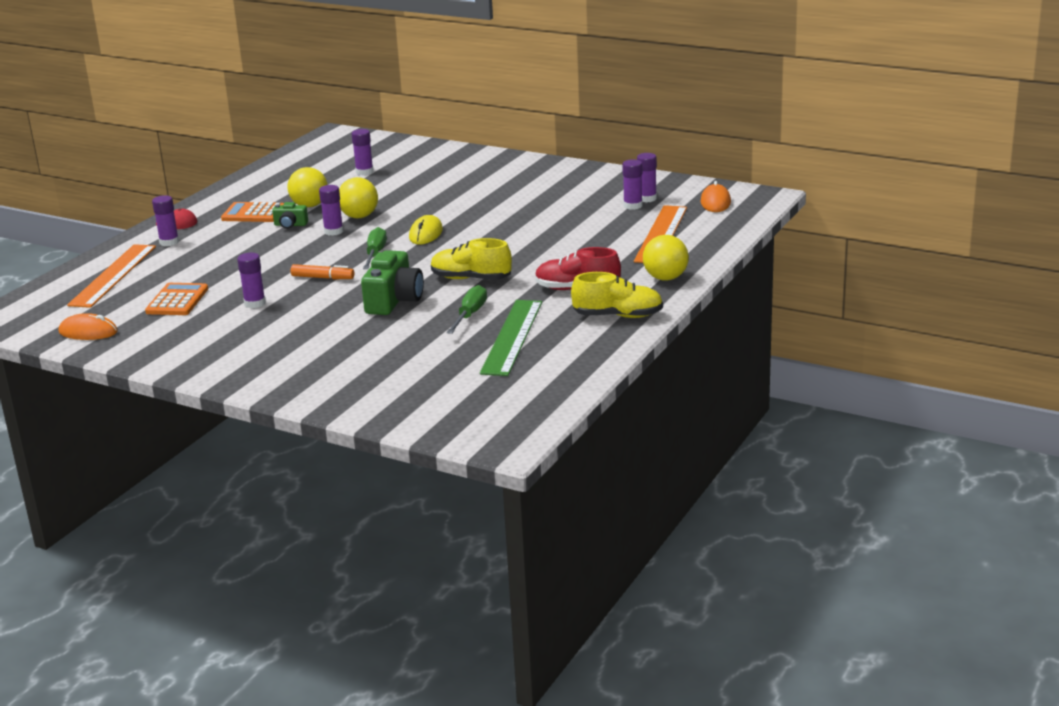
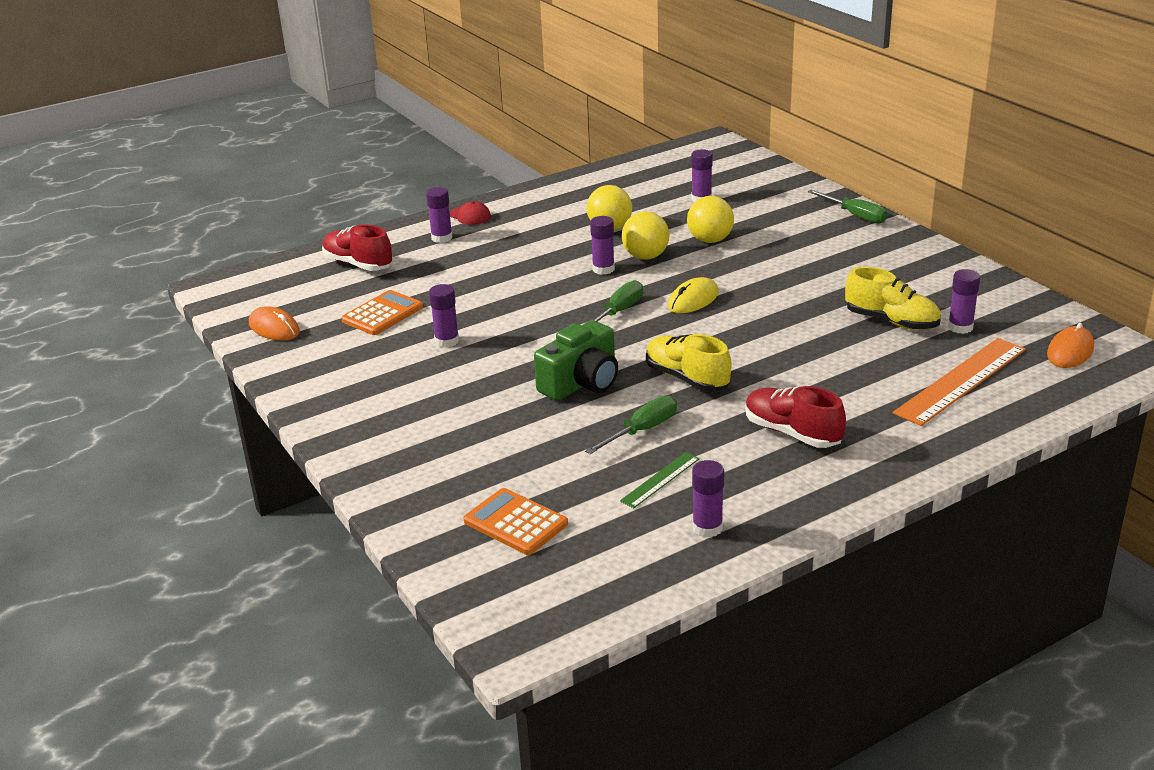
camera: 30 degrees right, 5 degrees up
(113, 275) = (358, 264): orange ruler -> red shoe
(253, 213) = (548, 224): orange calculator -> orange calculator (515, 523)
(290, 225) = (570, 248): green camera -> none
(323, 278) = (539, 328): orange marker -> none
(495, 158) = (855, 215): none -> green screwdriver
(512, 337) = (660, 480): green ruler -> green ruler, size x0.51
(618, 316) = (806, 491): yellow shoe -> yellow shoe (891, 321)
(647, 198) = (986, 321): purple glue stick -> purple glue stick (707, 528)
(665, 278) = (912, 451): yellow ball -> yellow ball (710, 240)

